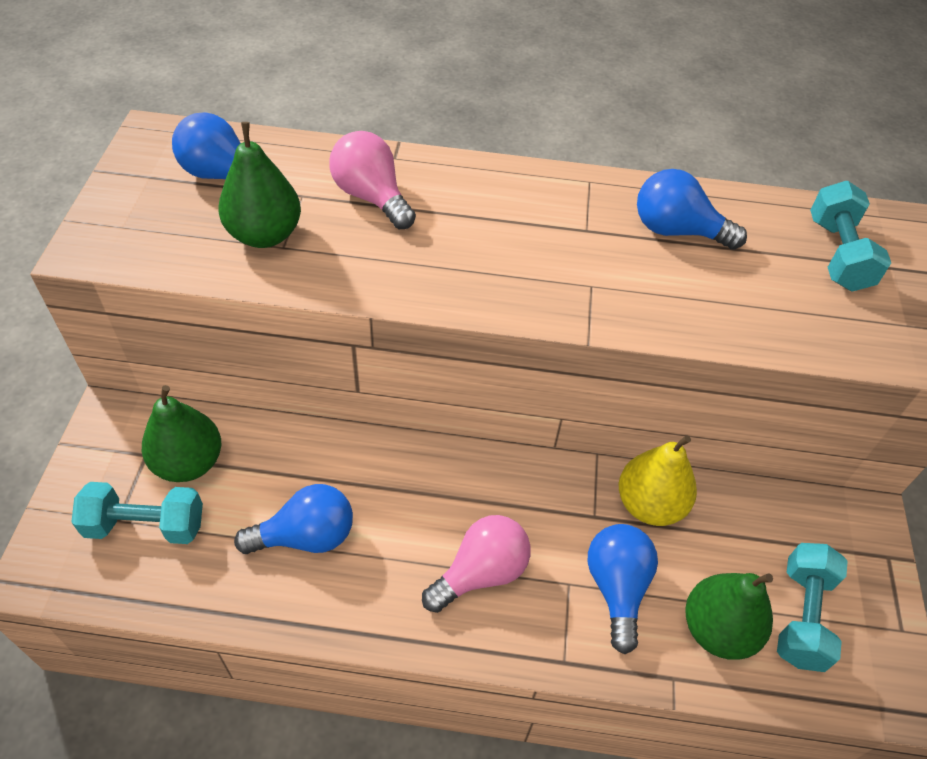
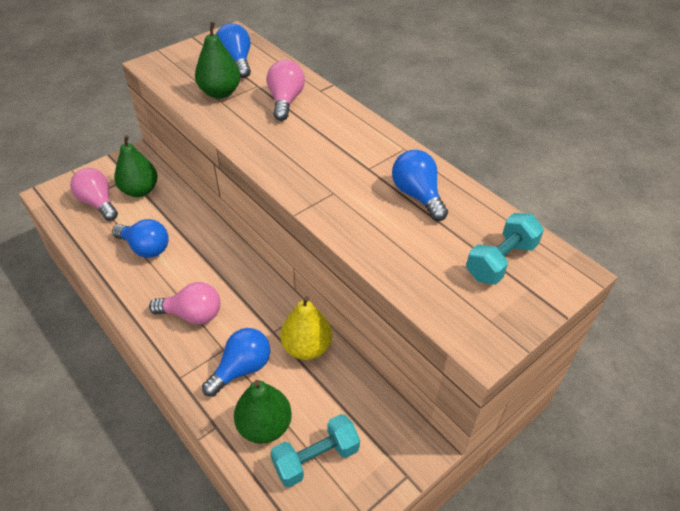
camera: 45 degrees right, 5 degrees down
(146, 525) = (98, 203): turquoise dumbbell -> pink light bulb

